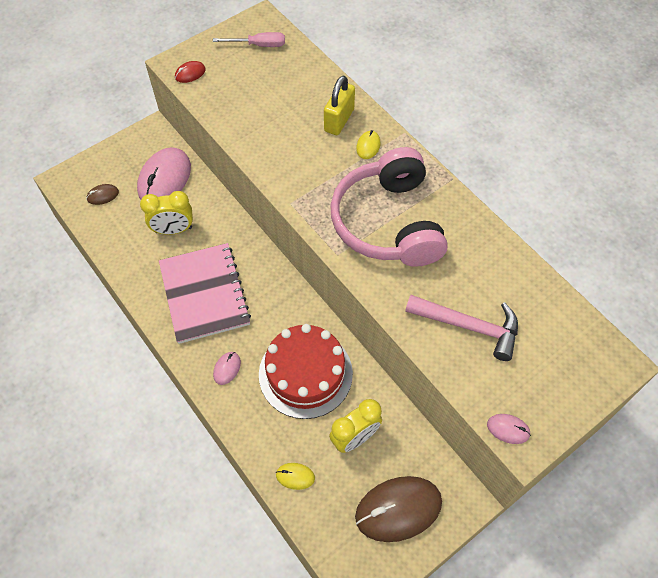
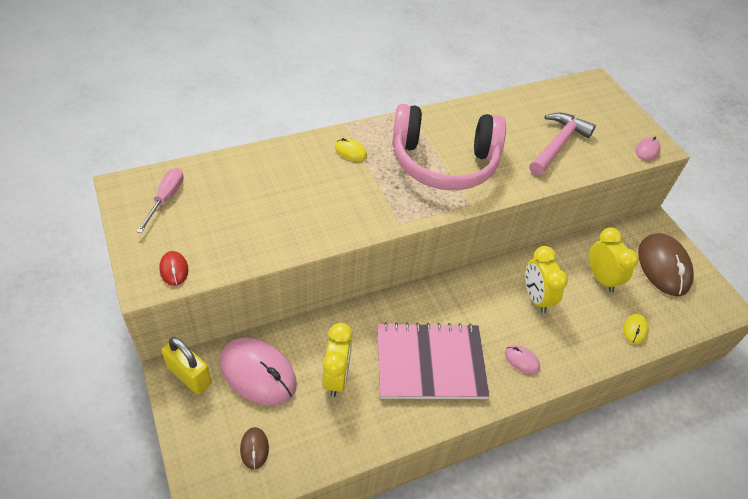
camera: 80 degrees left, 10 degrees down
(305, 373) = (536, 298): red cake -> yellow clock
(339, 120) = (309, 163): yellow padlock -> yellow padlock (189, 375)

